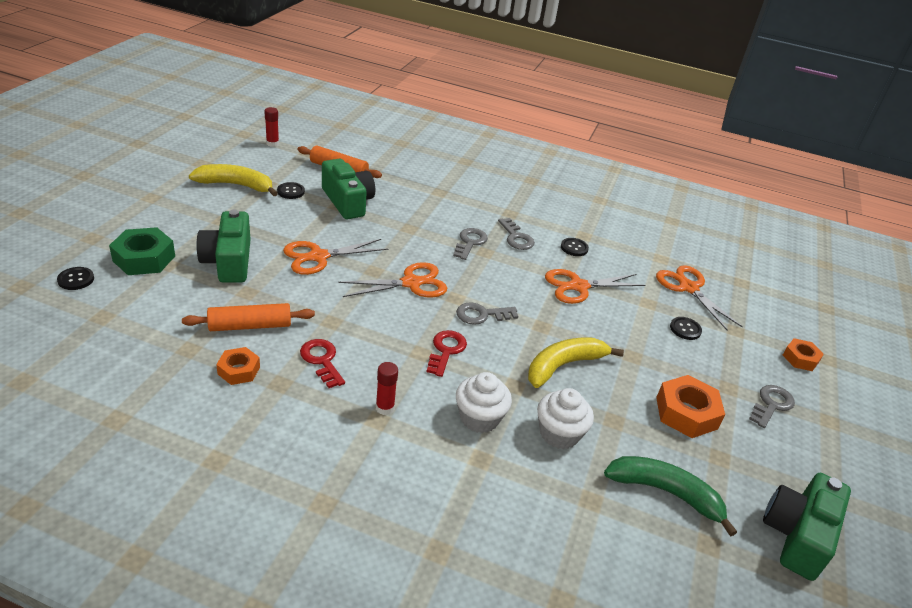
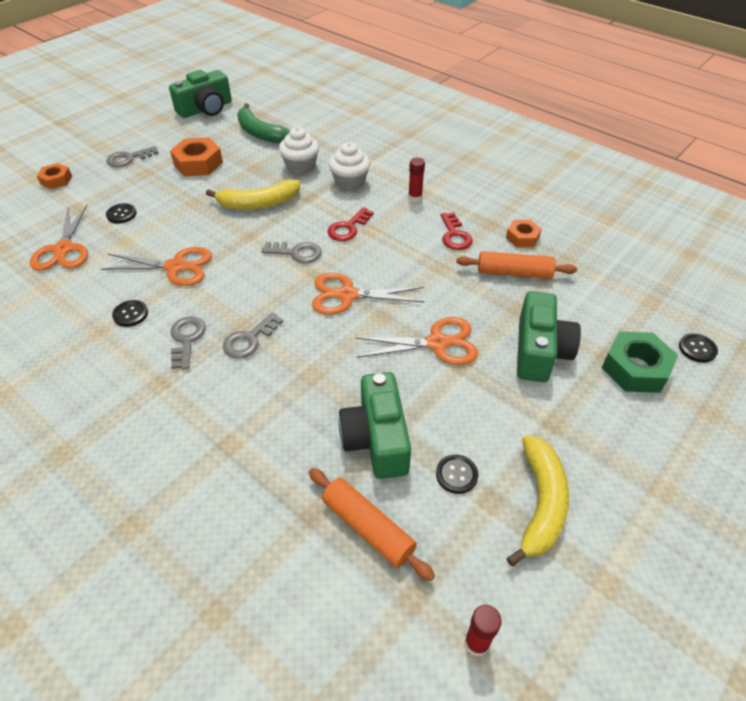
camera: 155 degrees left, 10 degrees up
(236, 185) = (540, 503): yellow banana -> yellow banana turned 105 degrees counterclockwise

